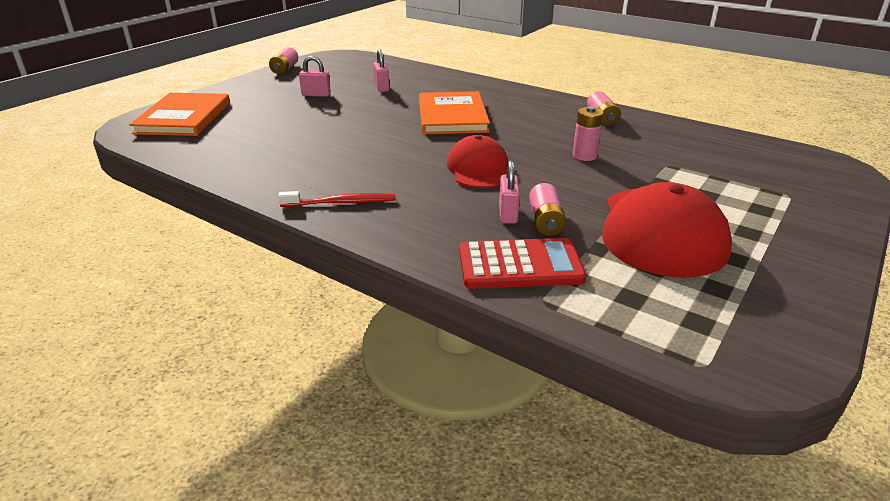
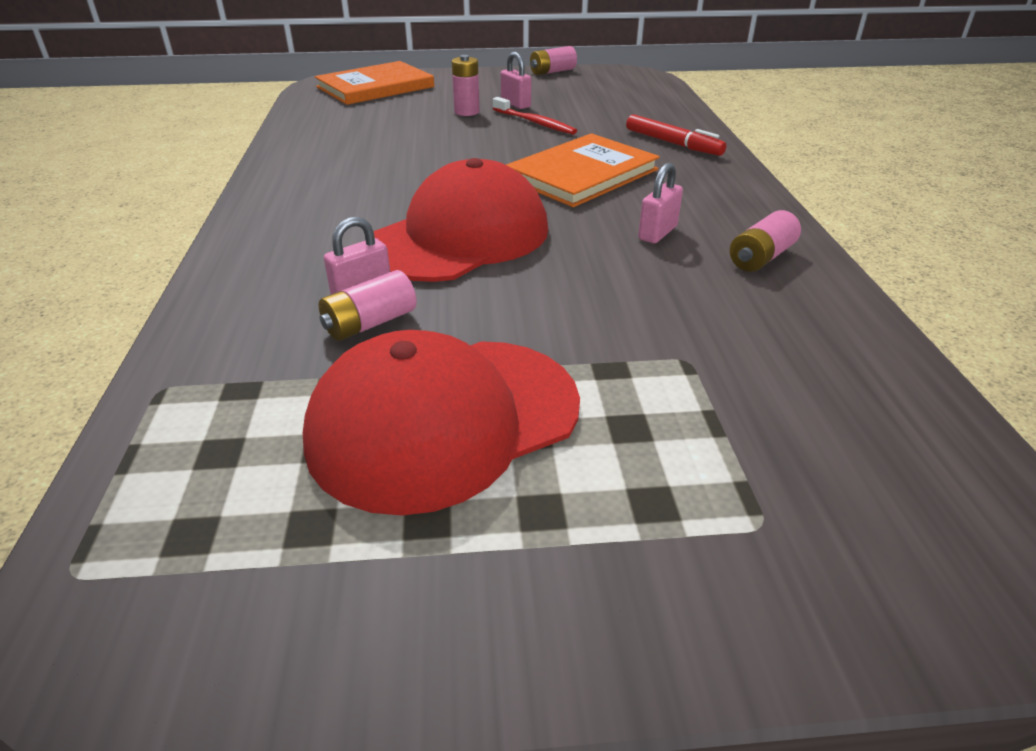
camera: 50 degrees right, 5 degrees up
(341, 203) = (285, 204): red toothbrush -> red toothbrush (535, 123)
(381, 88) = (591, 119): pink padlock -> pink padlock (657, 233)
(452, 85) = (672, 143): none -> red marker
(478, 169) = (460, 237): red cap -> red cap, size x1.61
(520, 265) = (239, 344): red calculator -> none
(584, 156) = (606, 286): pink battery -> pink battery (467, 112)

